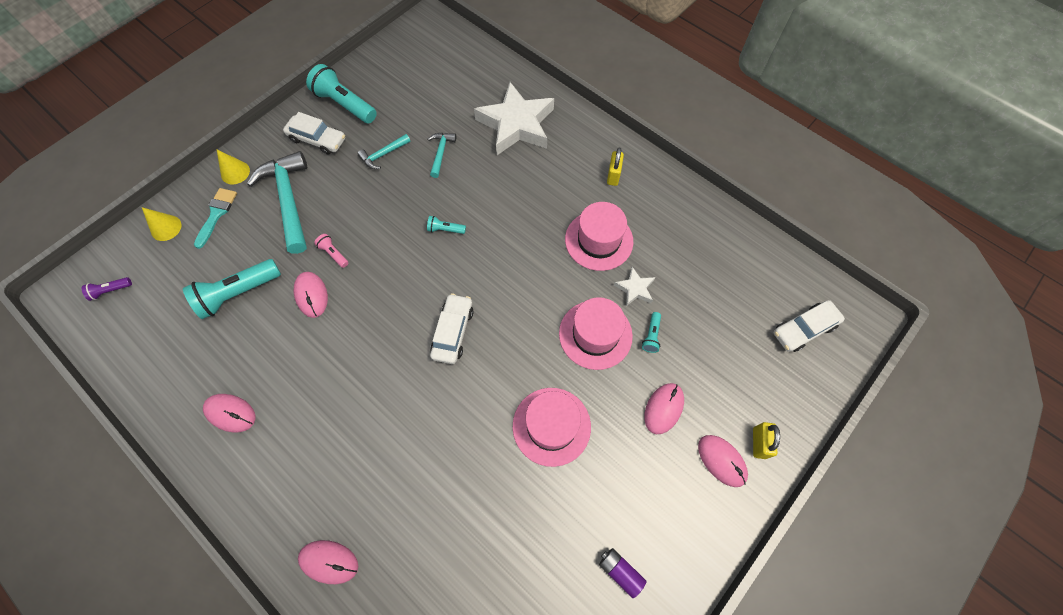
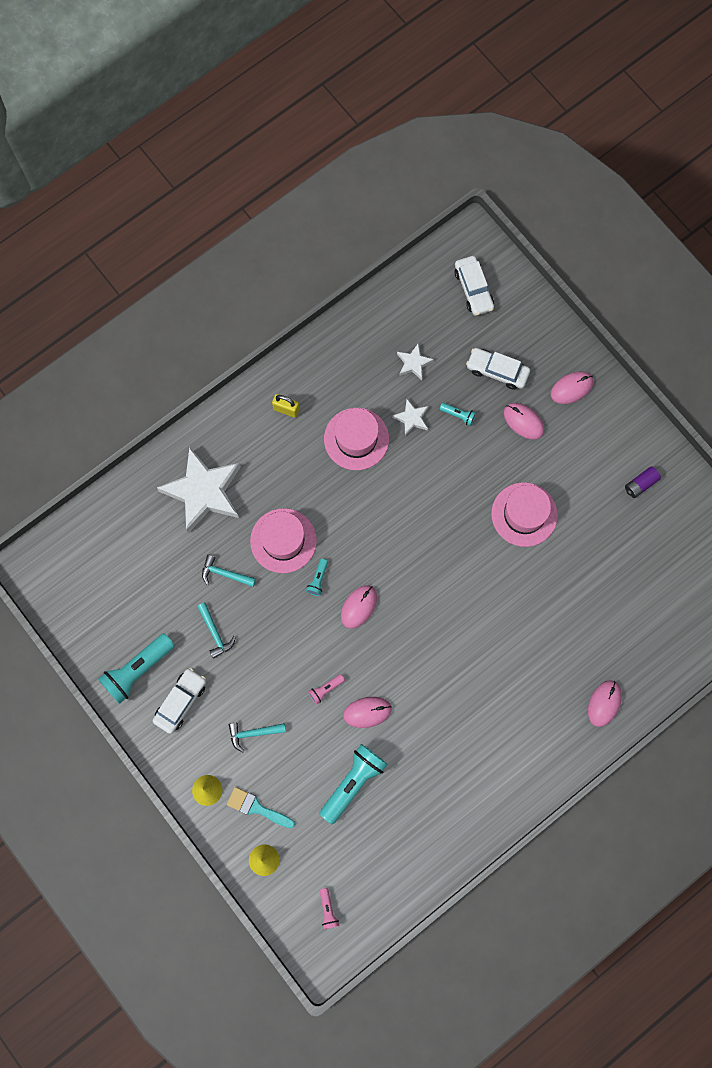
camera: 80 degrees left, 10 degrees up
(110, 290) = (328, 910): purple flashlight -> pink flashlight
(230, 413) = (471, 786): pink mouse -> pink mouse (359, 607)
(238, 293) = (353, 782): turquoise flashlight -> turquoise flashlight turned 120 degrees counterclockwise
(289, 200) = (253, 733): turquoise hammer -> turquoise hammer, size x0.49
(453, 332) = (426, 585): white car -> white car (497, 371)
(595, 334) = (449, 462): pink hat -> pink hat (283, 540)
(697, 281) = (413, 363): none -> white star
(759, 443) = (562, 356): yellow padlock -> none

